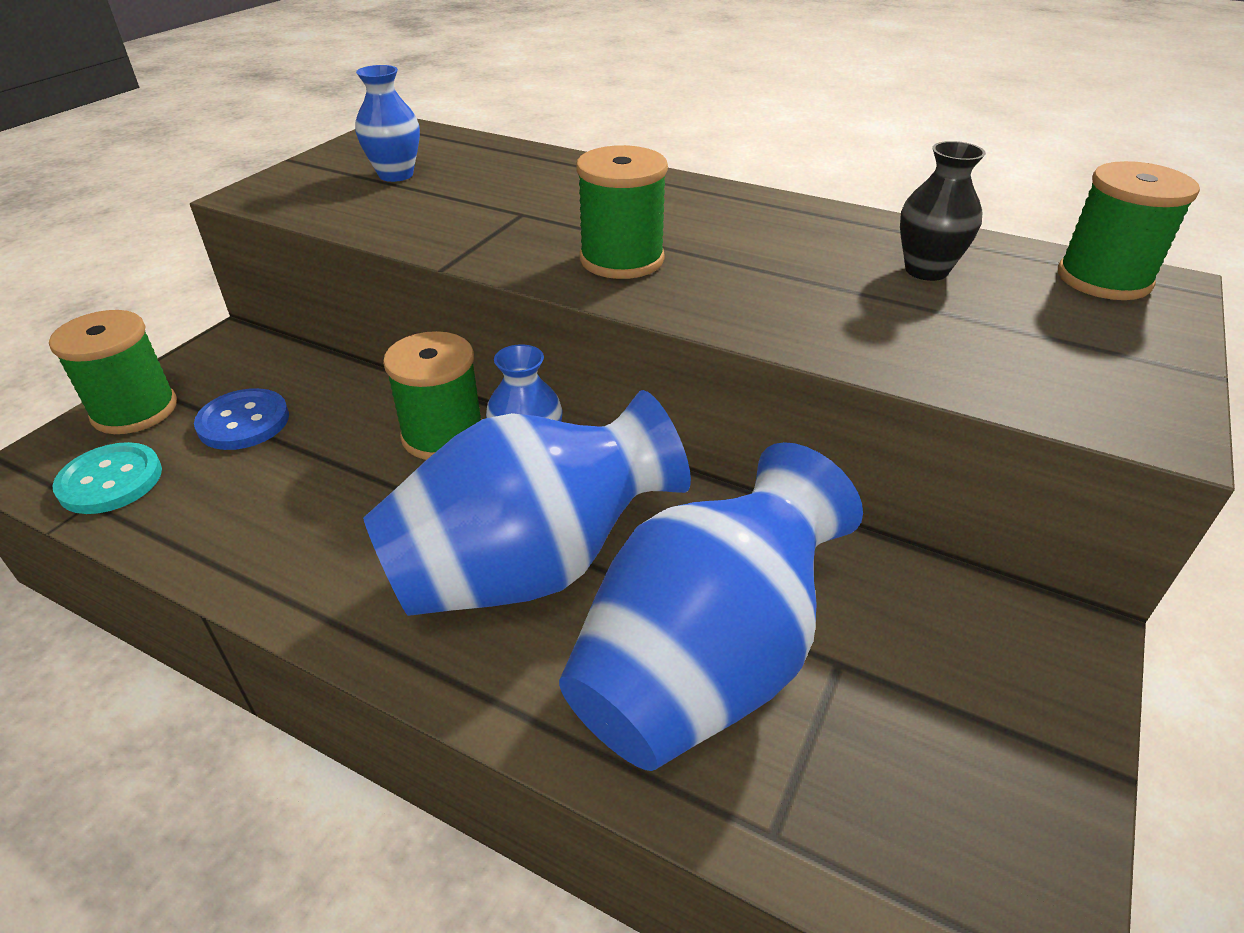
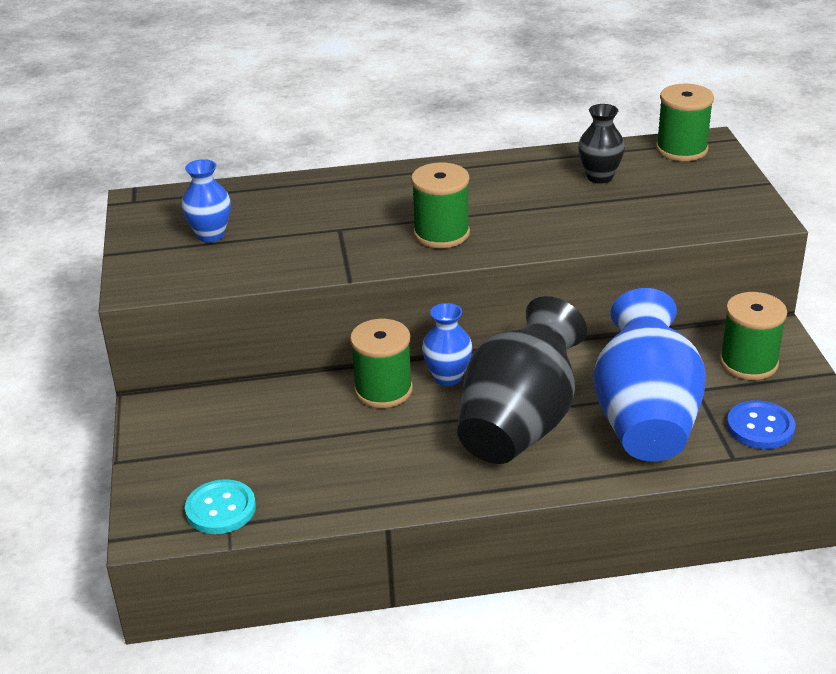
camera: 35 degrees left, 5 degrees down
(135, 410) = (162, 472): green spool -> green spool (748, 363)
(244, 422) = (248, 442): blue button -> blue button (760, 427)
(529, 567) = (520, 424): blue vase -> black vase

